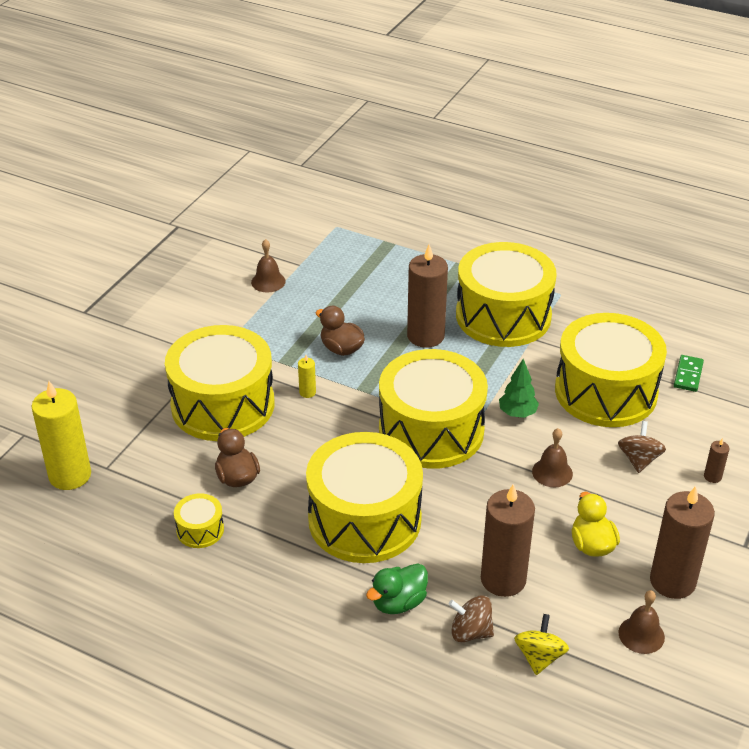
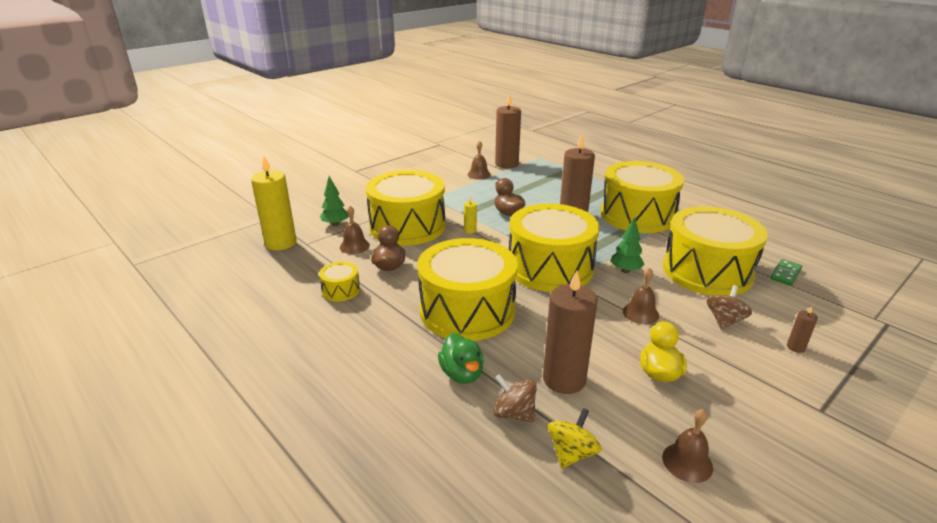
camera: 20 degrees right, 10 degrees down
(123, 424) = (335, 224): none -> green tree
(173, 456) = (354, 246): none -> brown bell
(398, 602) = (462, 374): green duck -> green duck turned 90 degrees counterclockwise
(672, 581) = (734, 422): brown candle -> brown candle (506, 164)

